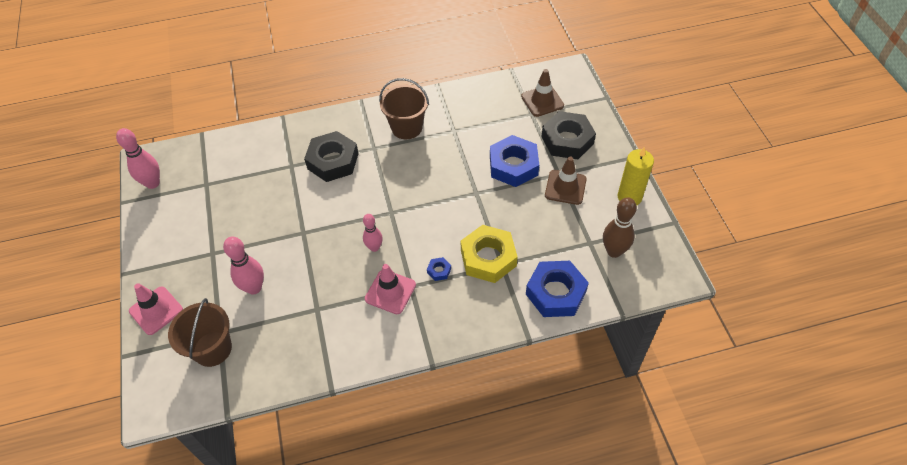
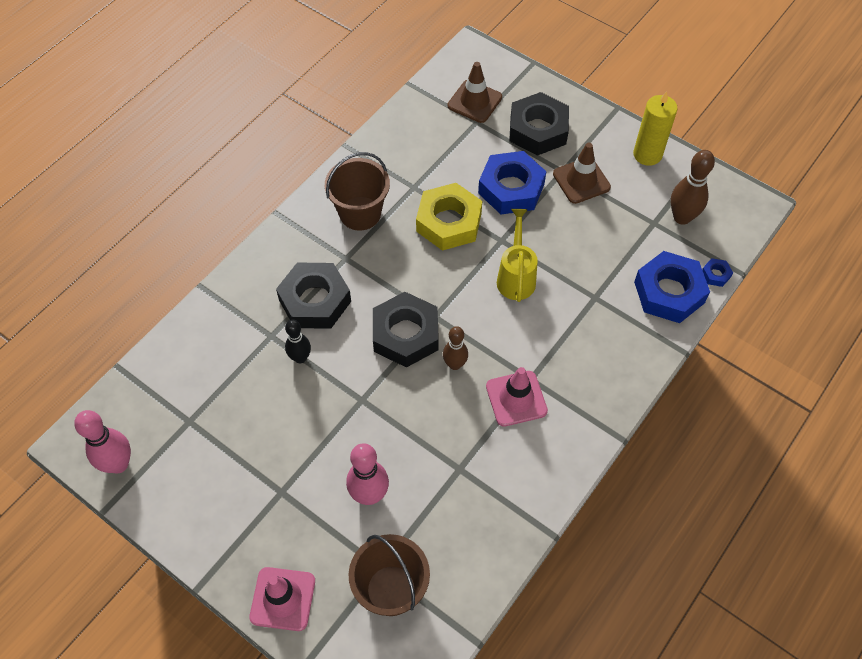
camera: 40 degrees left, 5 degrees up
(294, 187) = (300, 358): none -> black bowling pin
(363, 212) = (405, 334): none -> black nut
(374, 247) = (455, 364): pink bowling pin -> brown bowling pin
(439, 271) = (542, 344): blue nut -> blue nut (715, 274)
(463, 220) = (516, 276): none -> yellow watering can
(488, 258) = (577, 299): yellow nut -> yellow nut (449, 222)

